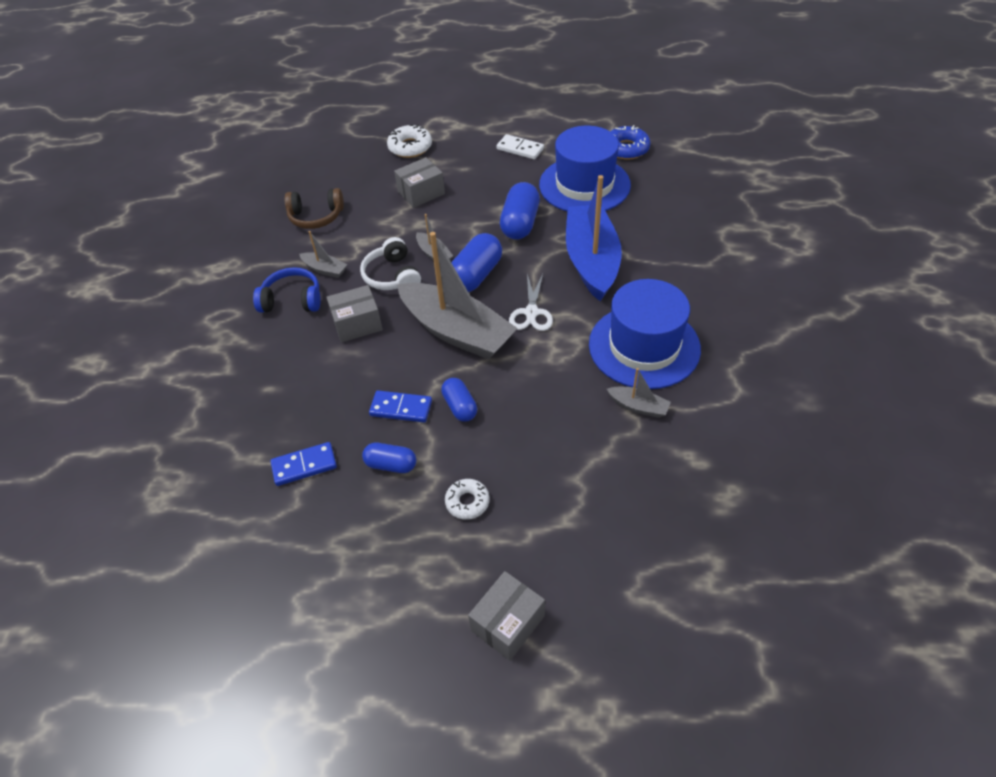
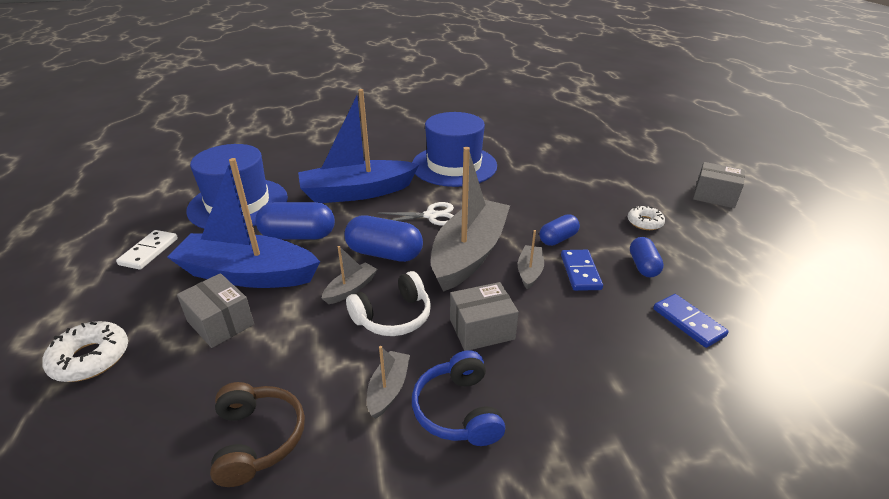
camera: 105 degrees left, 15 degrees down
(357, 324) = (482, 329): grey box -> grey box turned 75 degrees counterclockwise
(473, 200) = (247, 274): none -> blue boat
(626, 149) = (182, 186): blue donut -> none
(638, 406) = (513, 165): grey boat -> grey boat (529, 271)

